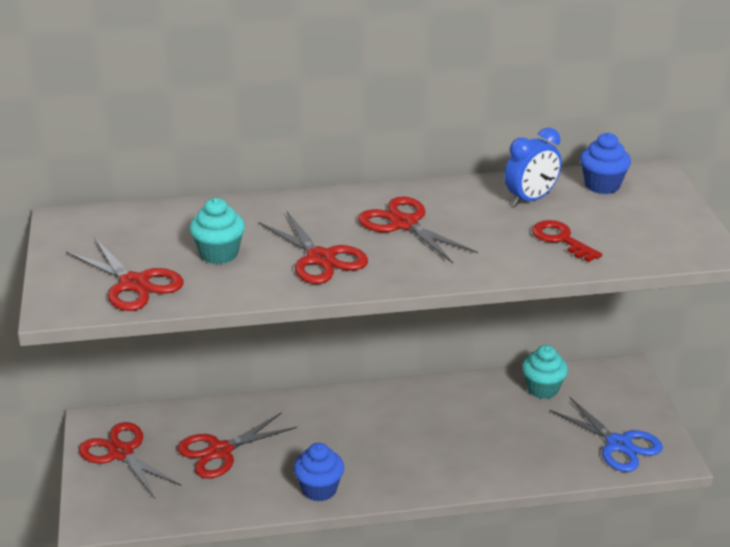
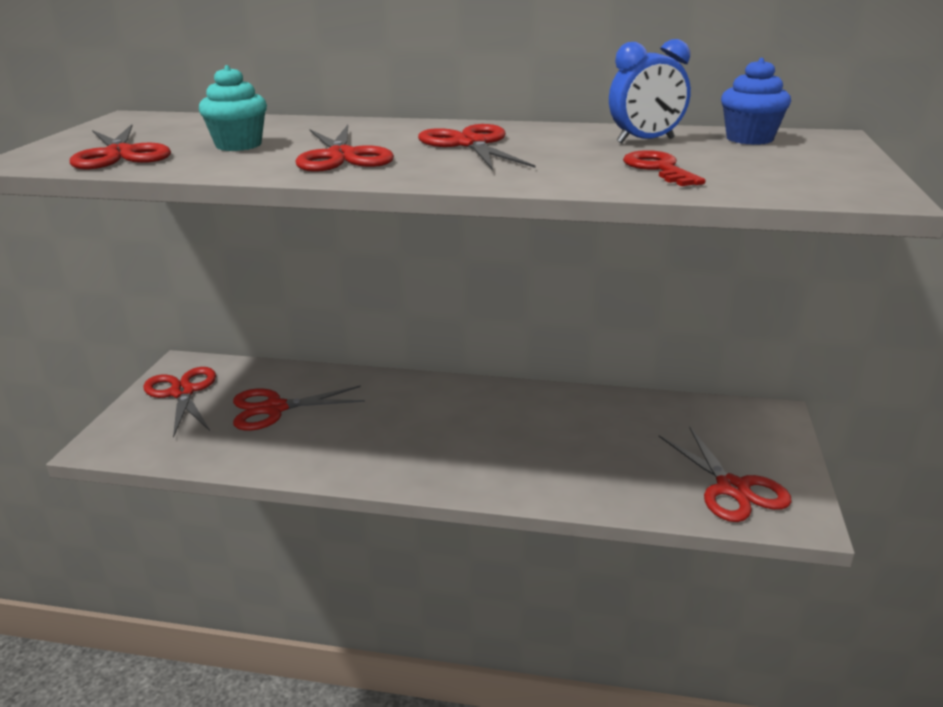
camera: 20 degrees right, 5 degrees down
(319, 489) = (346, 464): blue cupcake -> none
(542, 389) = (661, 414): turquoise cupcake -> none
(618, 444) = (732, 488): blue scissors -> red scissors

